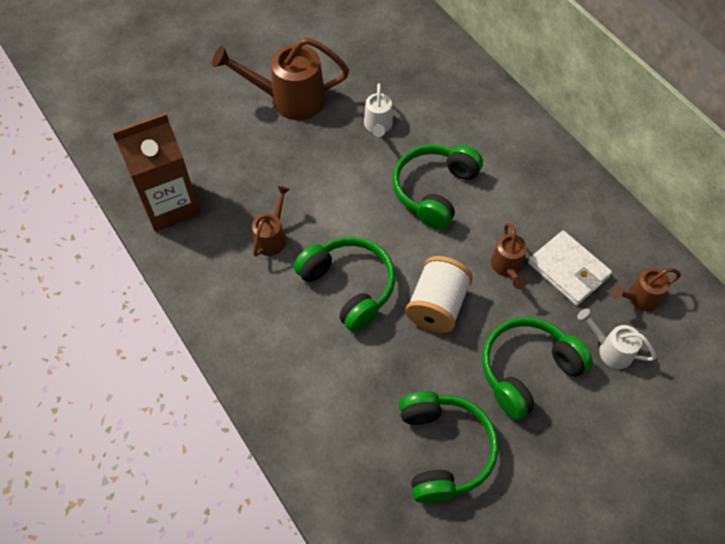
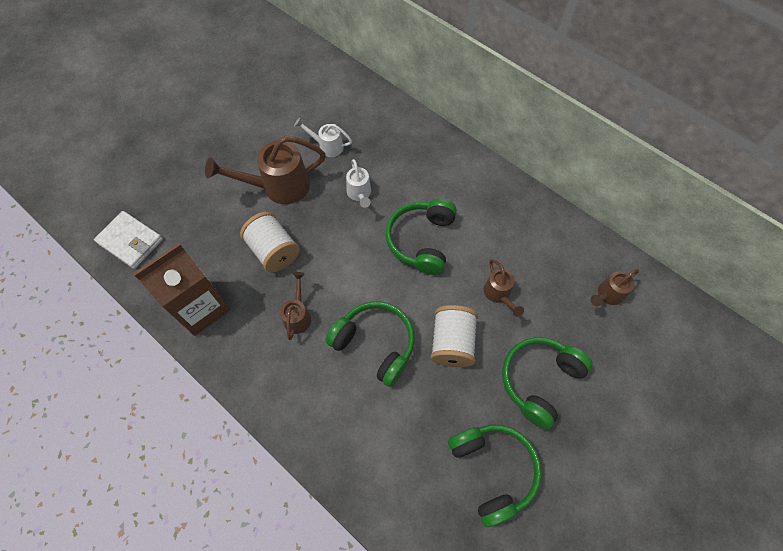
camera: 15 degrees left, 5 degrees up
(264, 165) = (273, 251): none -> white spool
(568, 270) = (547, 284): white wallet -> white wallet (130, 241)
(610, 350) = (598, 345): white watering can -> white watering can (327, 146)

